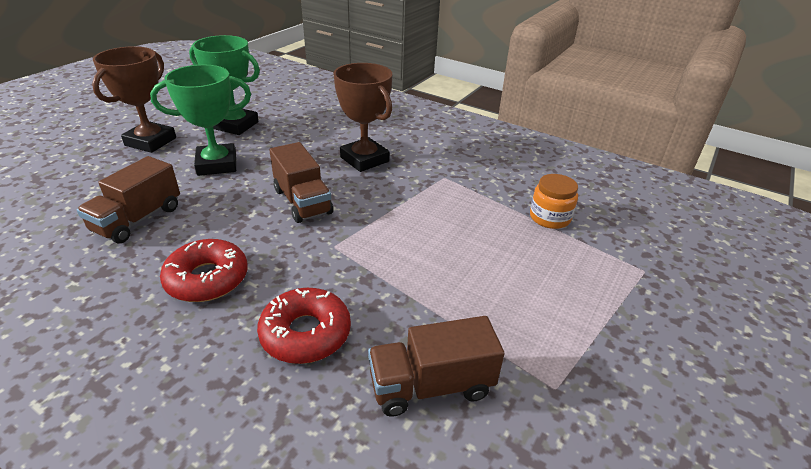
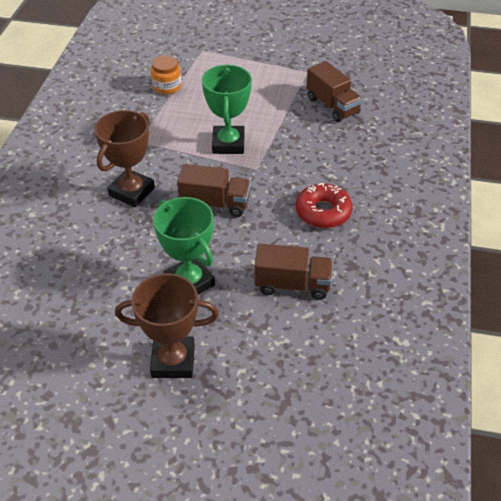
camera: 110 degrees left, 10 degrees up
(235, 125) = (105, 311): green trophy -> green trophy (228, 144)
(302, 201) = (215, 204): brown truck -> brown truck turned 60 degrees clockwise
(305, 333) = (333, 154): red donut -> none

